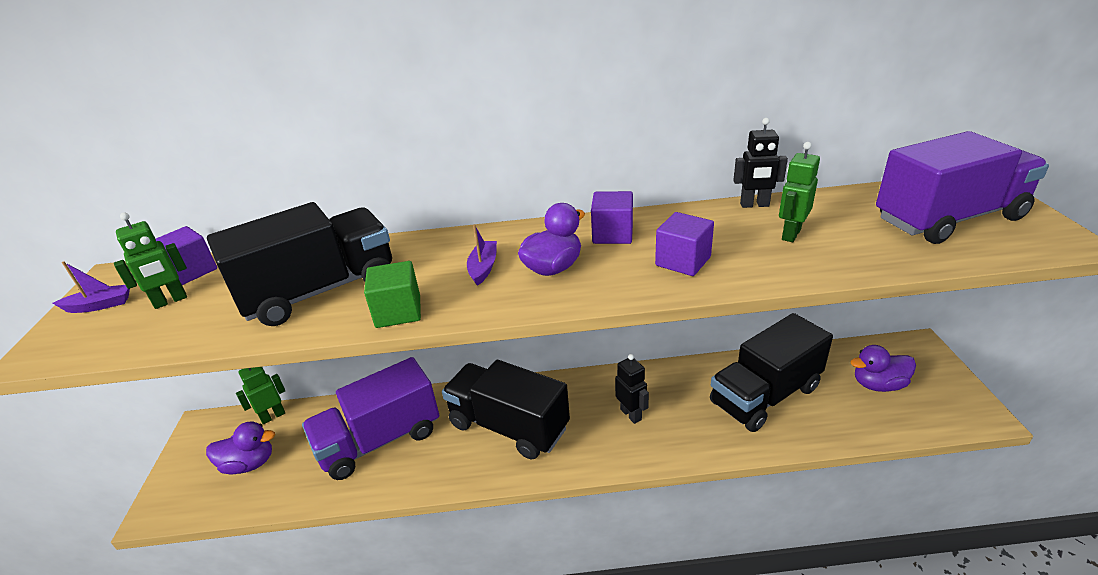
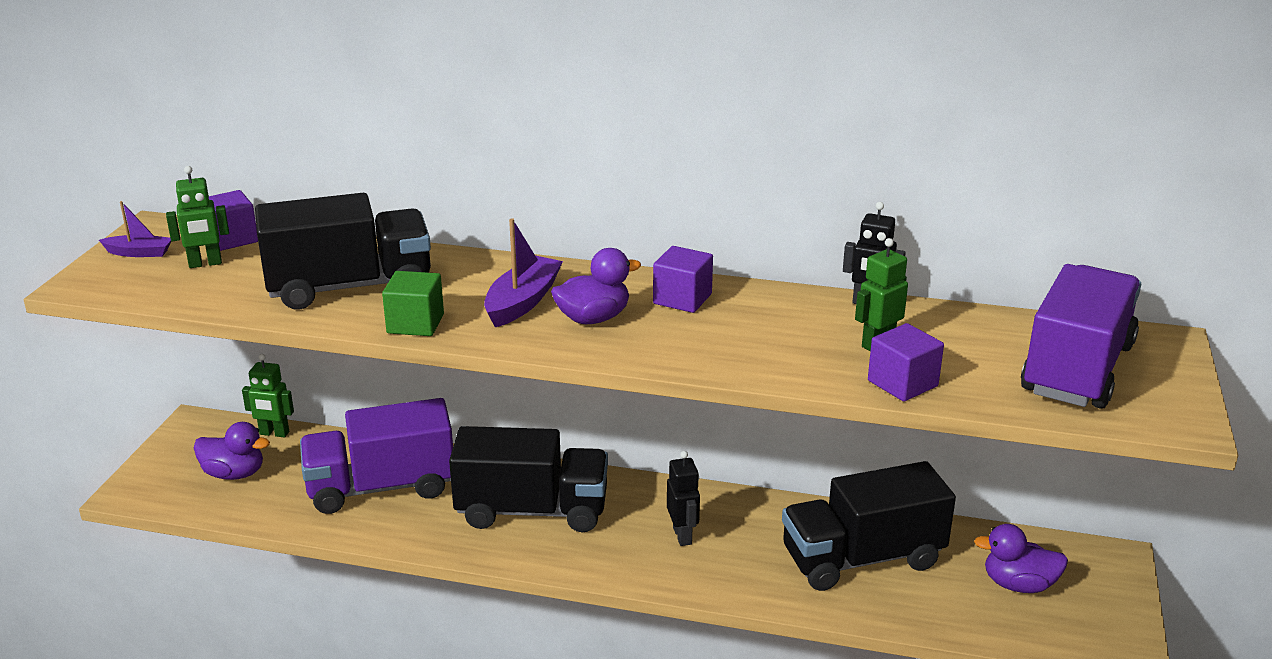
camera: 15 degrees right, 5 degrees down
(273, 416) = (274, 433): green robot -> green robot turned 150 degrees counterclockwise
(483, 268) = (522, 302): purple boat -> purple boat, size x1.61
(509, 426) = (532, 511): black truck -> black truck turned 135 degrees clockwise
(683, 261) = (734, 343): purple cube -> purple cube (902, 383)
(948, 219) = (1077, 369): purple truck -> purple truck turned 60 degrees counterclockwise

